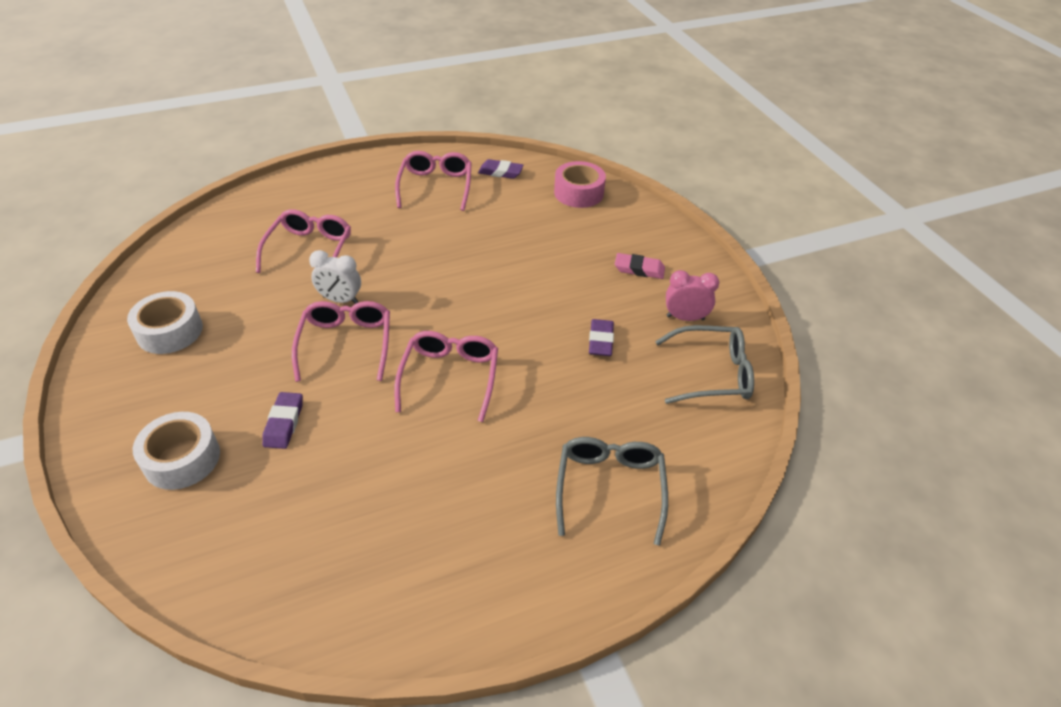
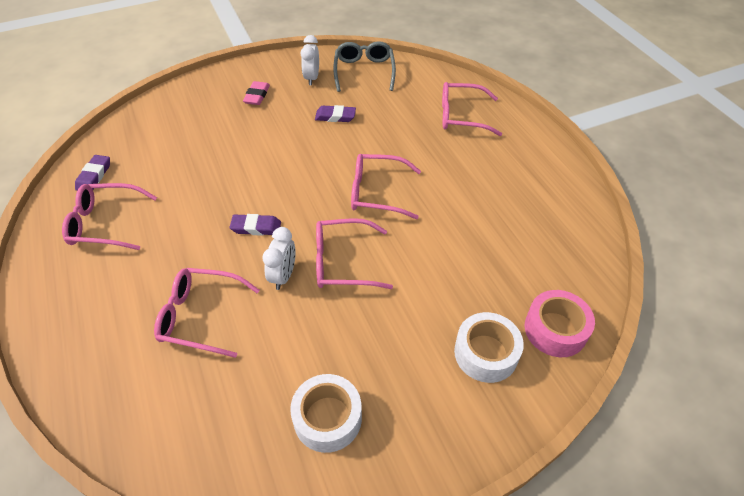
camera: 90 degrees left, 5 degrees up
(284, 423) = (437, 289): purple eraser -> purple eraser (256, 227)
(578, 193) = (145, 125): pink tape -> pink tape (555, 329)
(610, 489) = (462, 116): grey glasses -> pink glasses
(685, 318) = (312, 78): pink clock -> white clock

